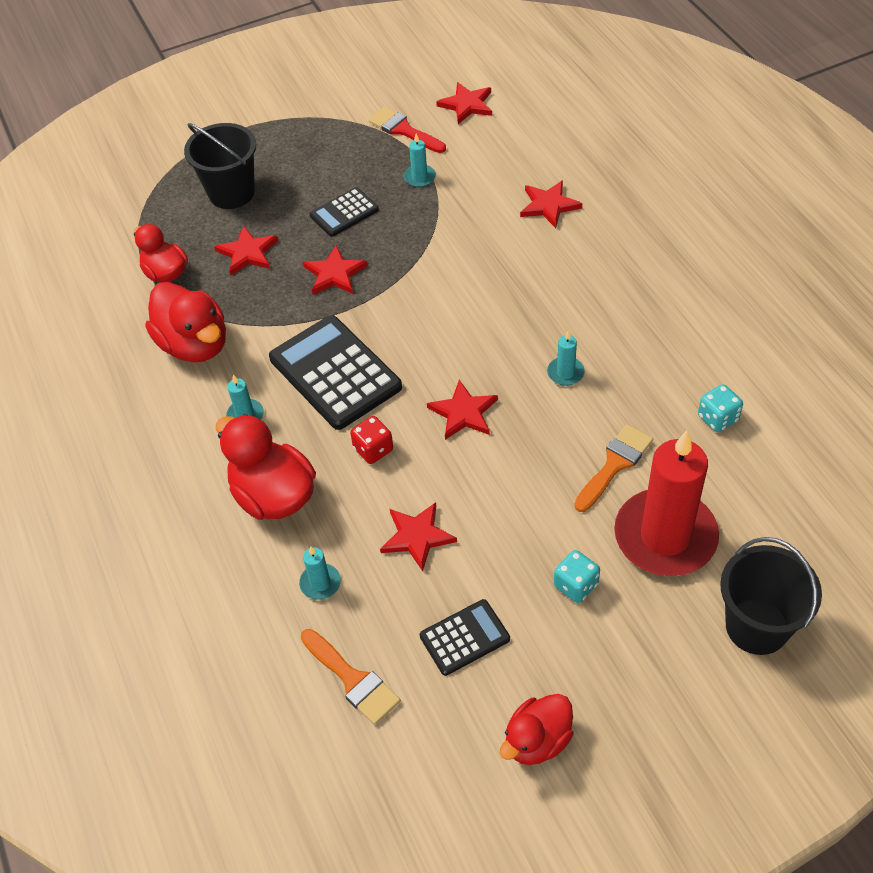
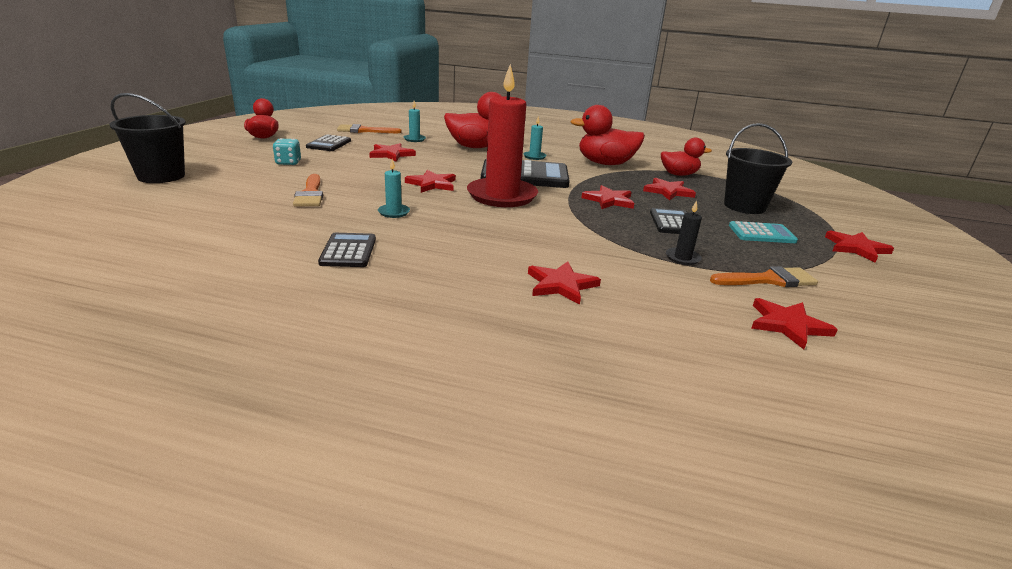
camera: 125 degrees right, 25 degrees down
(271, 111) = (856, 248): none -> red star
(302, 161) = (761, 233): none -> turquoise calculator
(373, 449) = (457, 164): red dice -> none
(403, 130) = (768, 280): red brush -> orange brush
(419, 177) = (682, 258): turquoise candle -> black candle
(660, 331) = (348, 251): none -> black calculator
(665, 536) = (248, 184): red candle -> red candle (502, 196)
(718, 418) = (250, 228): turquoise dice -> none

